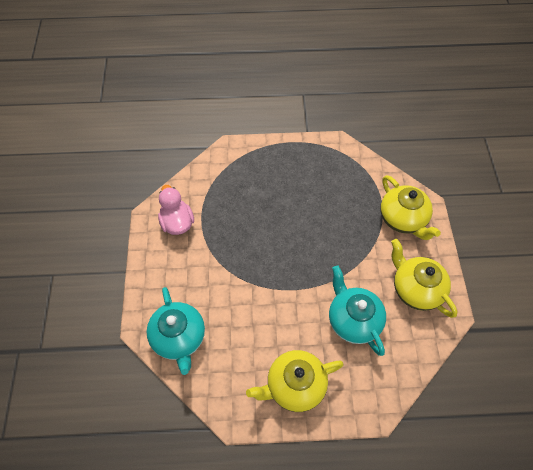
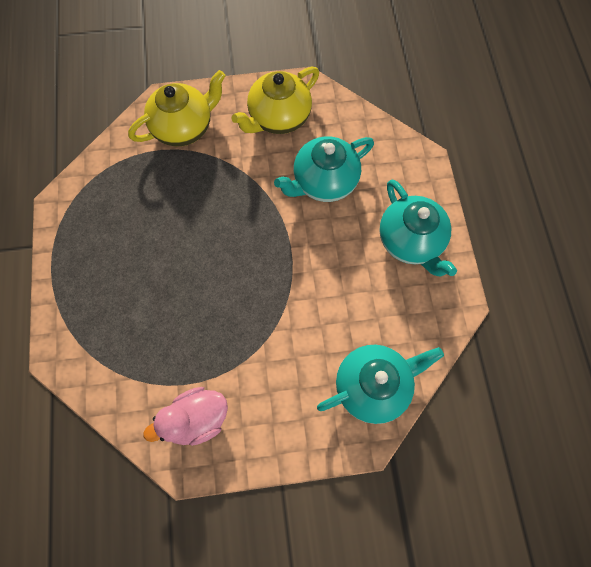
camera: 95 degrees left, 10 degrees up
(294, 385) = (411, 241): yellow teapot -> turquoise teapot

